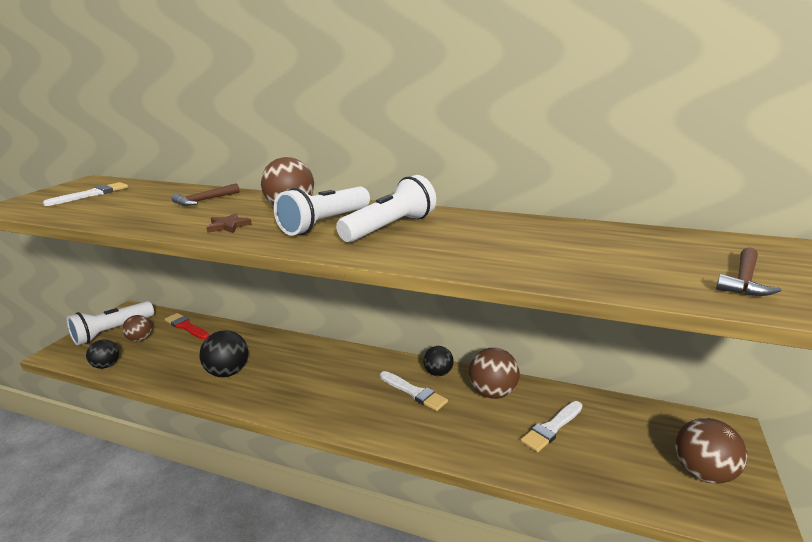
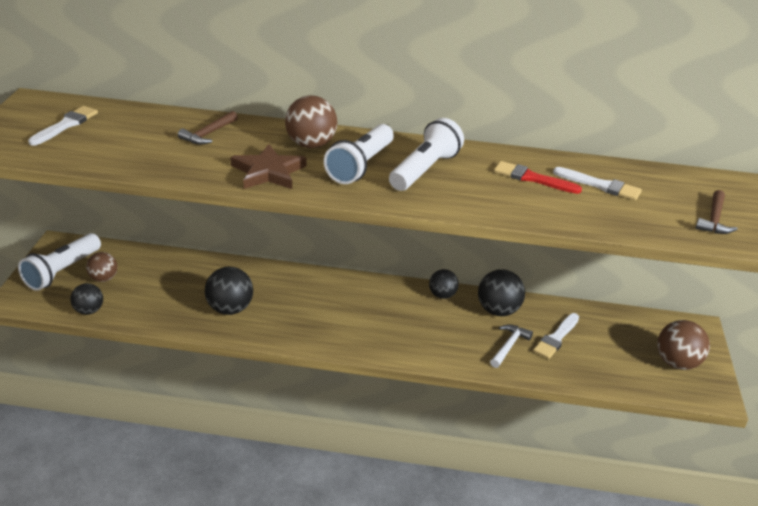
camera: 15 degrees left, 10 degrees up
(186, 326) = (147, 260): red brush -> red brush (532, 178)
(228, 226) = (268, 172): brown star -> brown star, size x1.82
(414, 392) = (426, 315): white brush -> white brush (600, 185)
(492, 392) = (498, 311): brown ball -> black ball
(494, 433) = (508, 346): none -> white hammer

